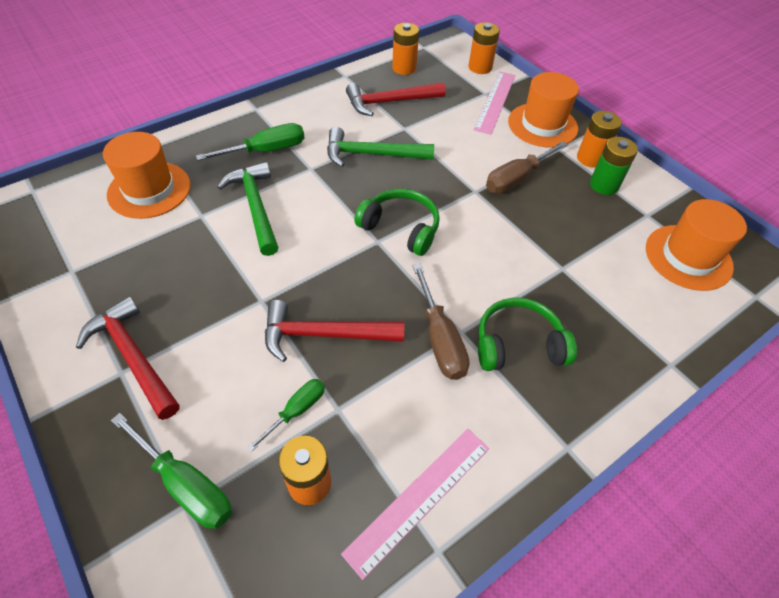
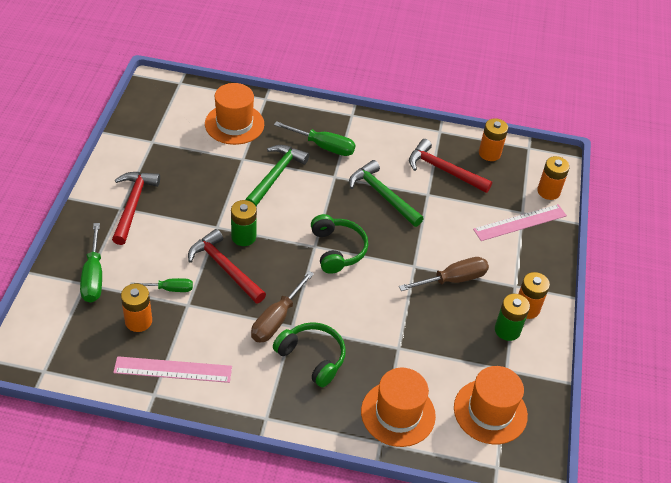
camera: 45 degrees right, 5 degrees down
(301, 288) = (243, 237): none -> green battery
(516, 179) = (453, 280): brown screwdriver -> brown screwdriver turned 150 degrees clockwise
(542, 125) = (529, 263): orange hat -> orange hat (398, 413)

